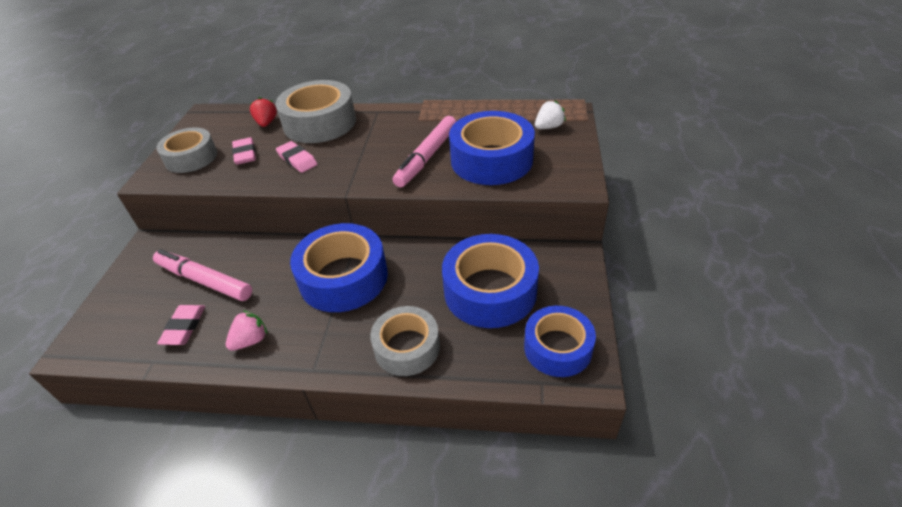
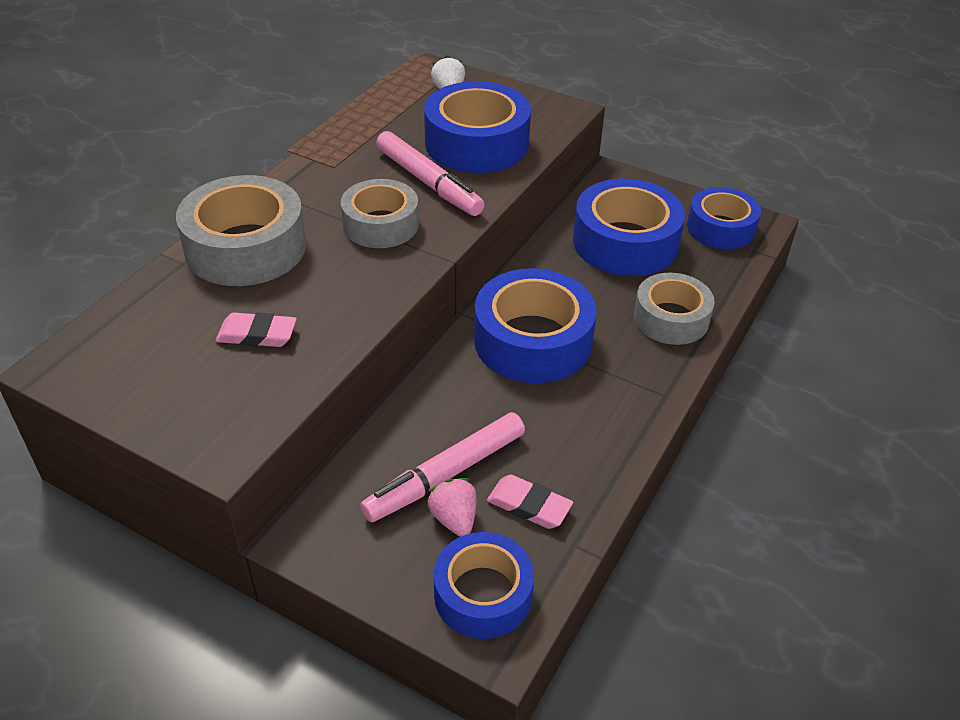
camera: 70 degrees left, 0 degrees up
(110, 330) = (483, 594): none -> blue tape
(191, 157) = (204, 396): grey tape -> grey tape (380, 224)
(250, 340) = (592, 441): pink strawberry -> pink strawberry (454, 519)
(266, 123) = (183, 299): red strawberry -> none
(297, 160) = (328, 286): pink eraser -> none

